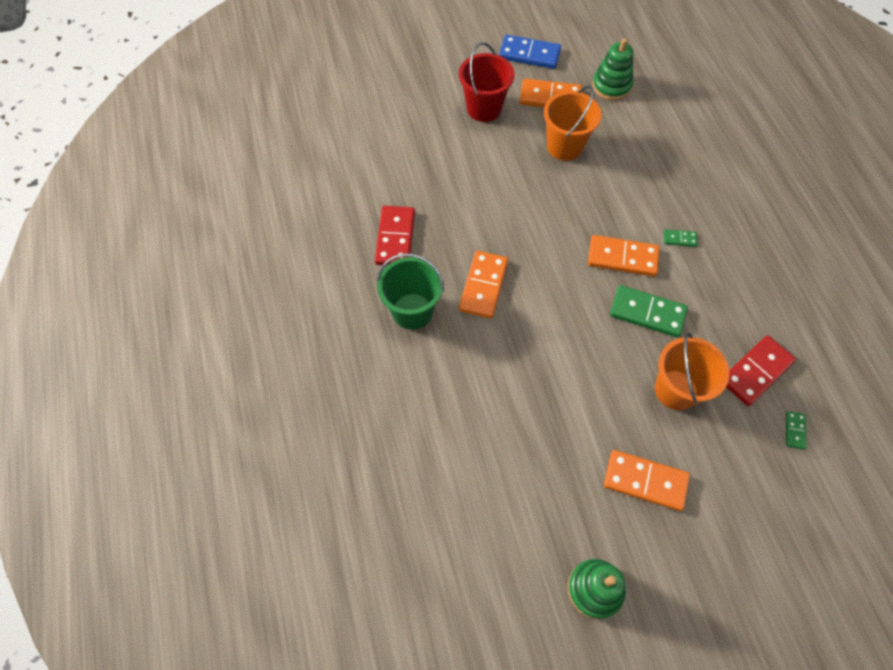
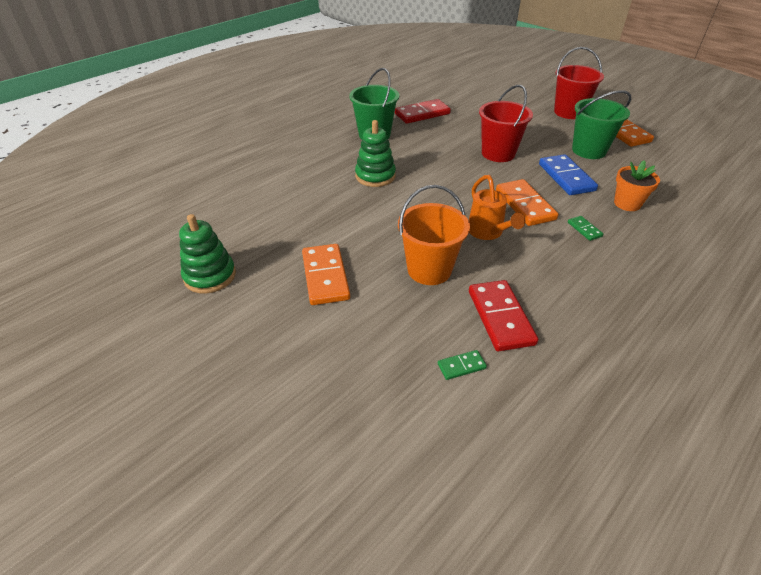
camera: 60 degrees right, 20 degrees down
(483, 286) = (424, 153): orange domino -> none
(524, 221) = (498, 153): none -> red bucket
(529, 54) = (645, 114): blue domino -> blue domino (566, 177)
(564, 146) = (588, 150): orange bucket -> green bucket
(611, 86) = (680, 154): green stacking toy -> green stacking toy (375, 176)
(647, 313) = (487, 232): green domino -> orange watering can
(661, 182) = (627, 203): none -> orange flower pot
(756, 371) = (500, 317): red domino -> red domino turned 60 degrees clockwise

